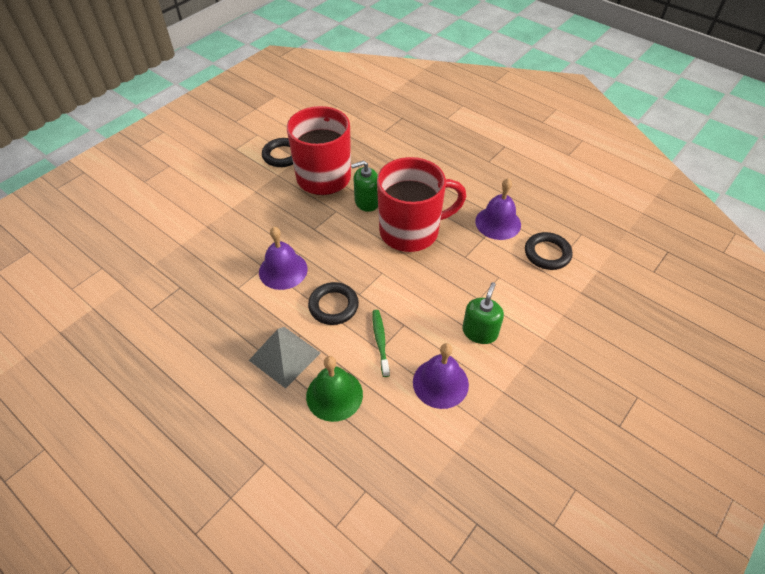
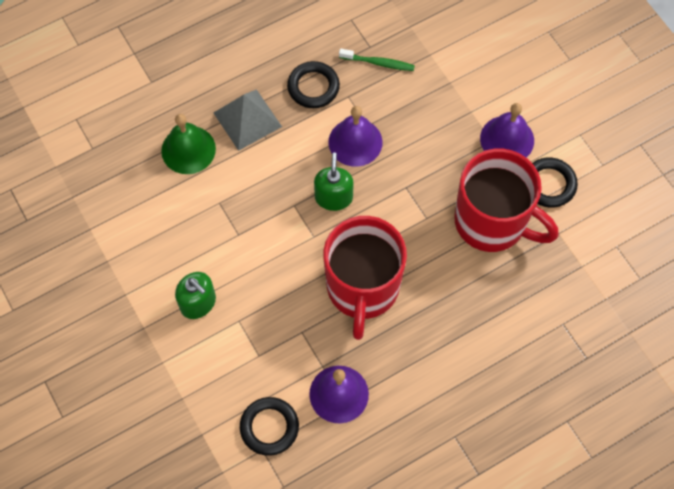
camera: 110 degrees right, 15 degrees up
(333, 306) = (288, 177): black ring -> black ring (313, 87)
(366, 202) = (429, 256): green soap dispenser -> green soap dispenser (333, 197)
(380, 342) = (227, 206): green toothbrush -> green toothbrush (378, 63)
(440, 383) = (159, 242): purple bell -> purple bell (507, 139)

